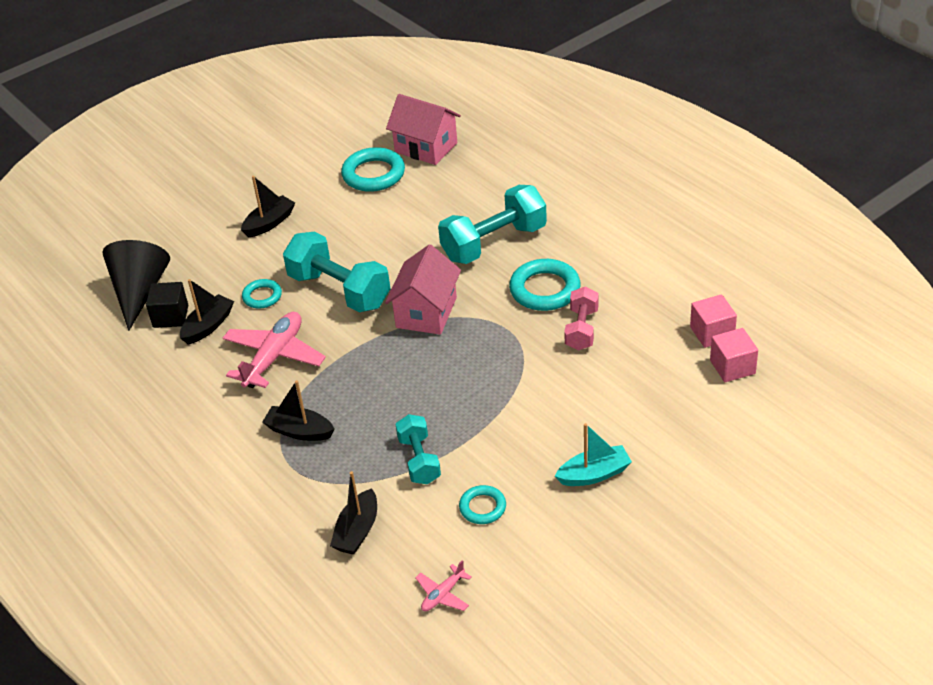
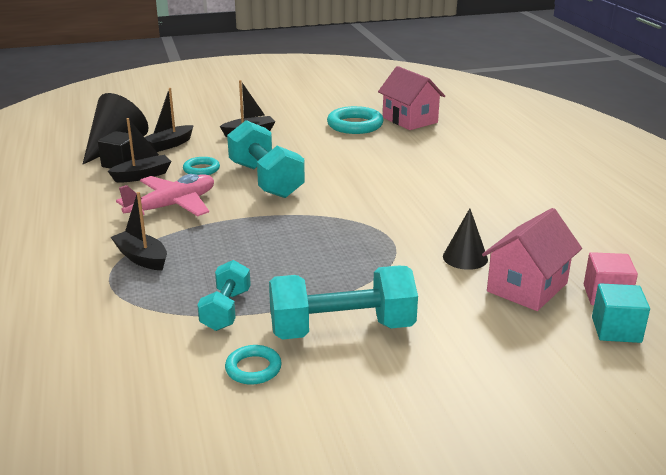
camera: 20 degrees right, 15 degrees down
(357, 531) = (114, 348): black boat -> black boat (170, 144)
(426, 312) = (326, 210): pink house -> pink house (527, 287)
(443, 594) = (142, 435): pink plane -> none
(494, 243) = (423, 183): turquoise dumbbell -> turquoise dumbbell (342, 329)
(545, 289) = (448, 222): turquoise ring -> none
(581, 329) = (465, 257): pink dumbbell -> black cone
(594, 474) = (396, 377): turquoise boat -> none
(732, 367) = (616, 330): pink cube -> turquoise cube

